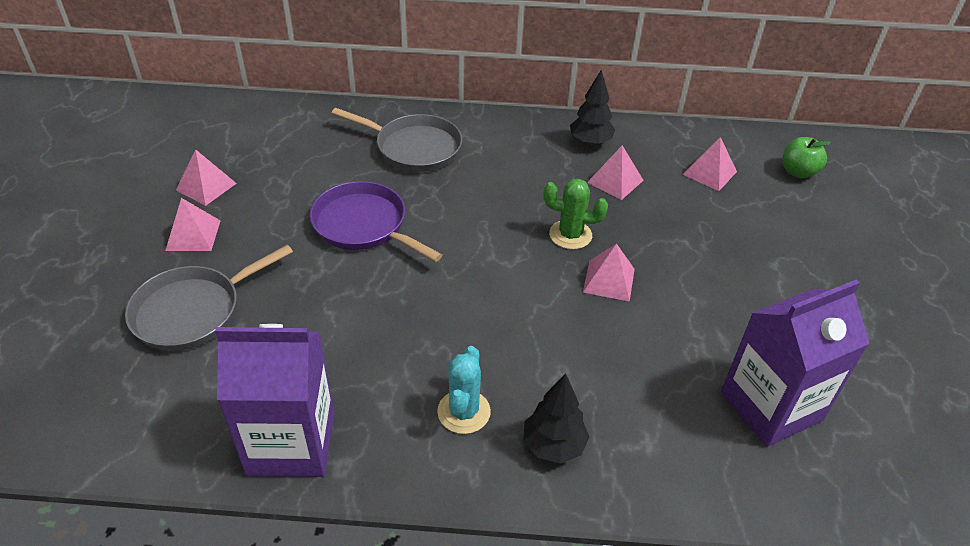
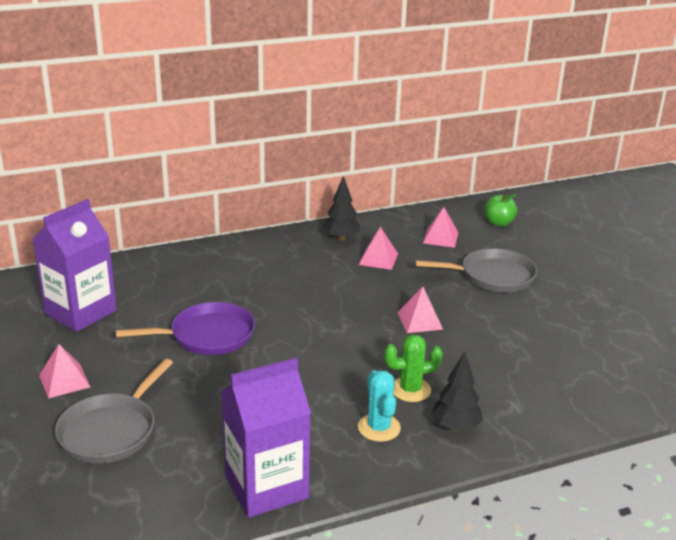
camera: 25 degrees left, 15 degrees down
(206, 186) = (45, 344): pink pyramid -> none
(364, 225) = (207, 336): purple pan -> purple pan turned 150 degrees clockwise
(414, 148) = (206, 274): grey pan -> grey pan (492, 276)
(570, 235) = (371, 300): green cactus -> green cactus (410, 389)
(771, 406) = (575, 362): purple carton -> purple carton (80, 312)

